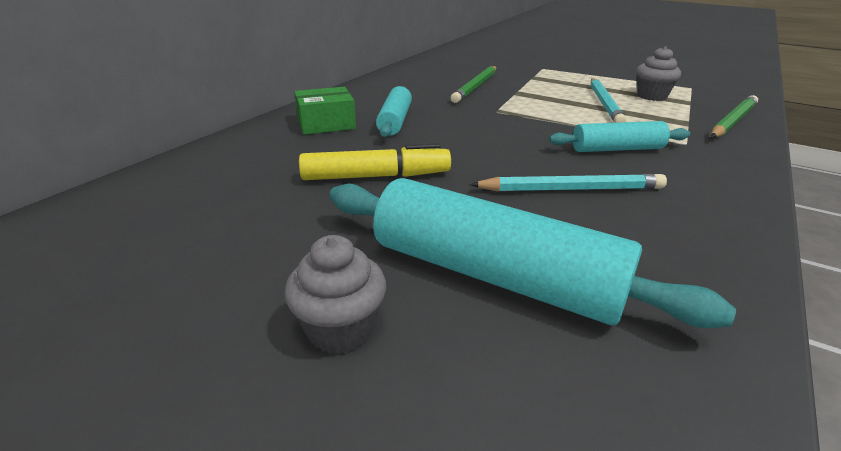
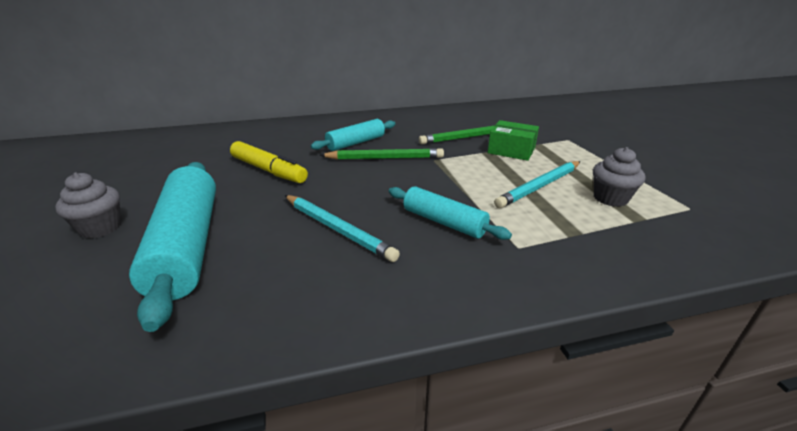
camera: 45 degrees right, 0 degrees up
(326, 124) = (319, 131): green box -> green box (511, 150)
(733, 121) = (637, 255): green pencil -> green pencil (385, 158)

